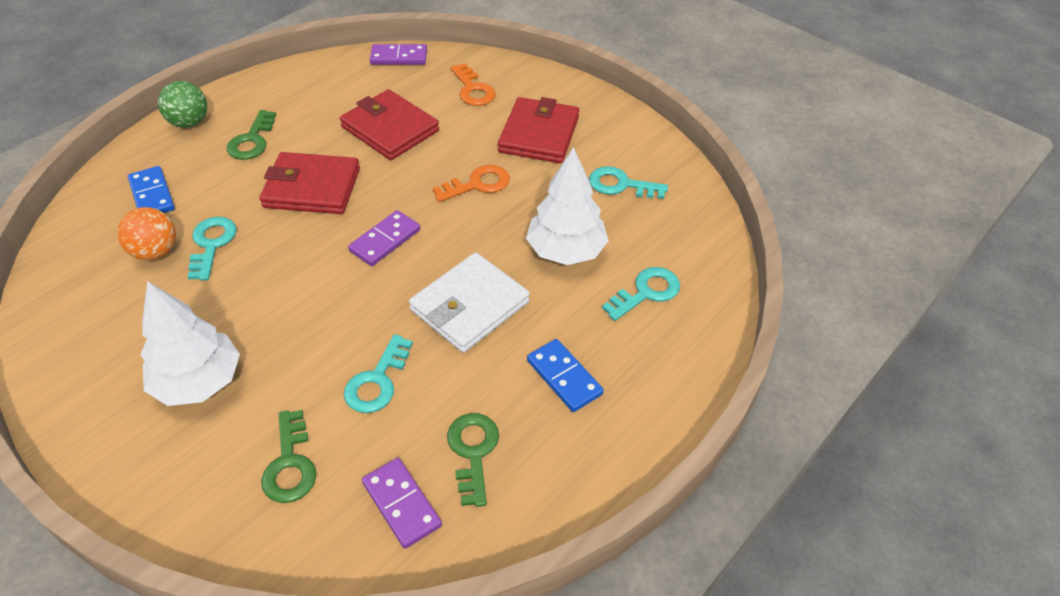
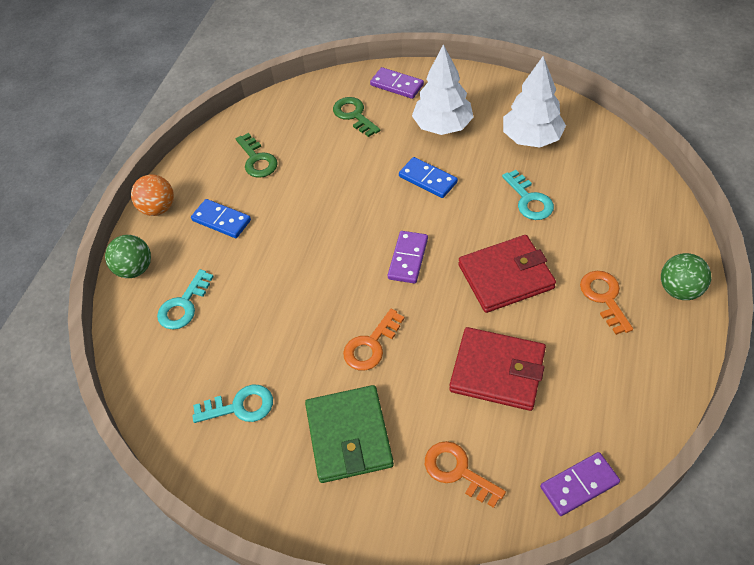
camera: 160 degrees right, 5 degrees up
(152, 195) = (618, 214): blue domino -> blue domino (427, 179)
(155, 252) = (560, 178): orange ball -> orange ball (158, 208)
(252, 140) = (604, 297): green key -> orange key
(377, 381) = (338, 169): turquoise key -> none
(402, 504) = (281, 124): purple domino -> purple domino (396, 85)
(469, 306) = (310, 238): white wallet -> none
(539, 134) = (349, 436): red wallet -> green wallet
(566, 251) = (261, 313): white tree -> white tree (531, 138)
(694, 359) = (135, 269): none -> green ball

